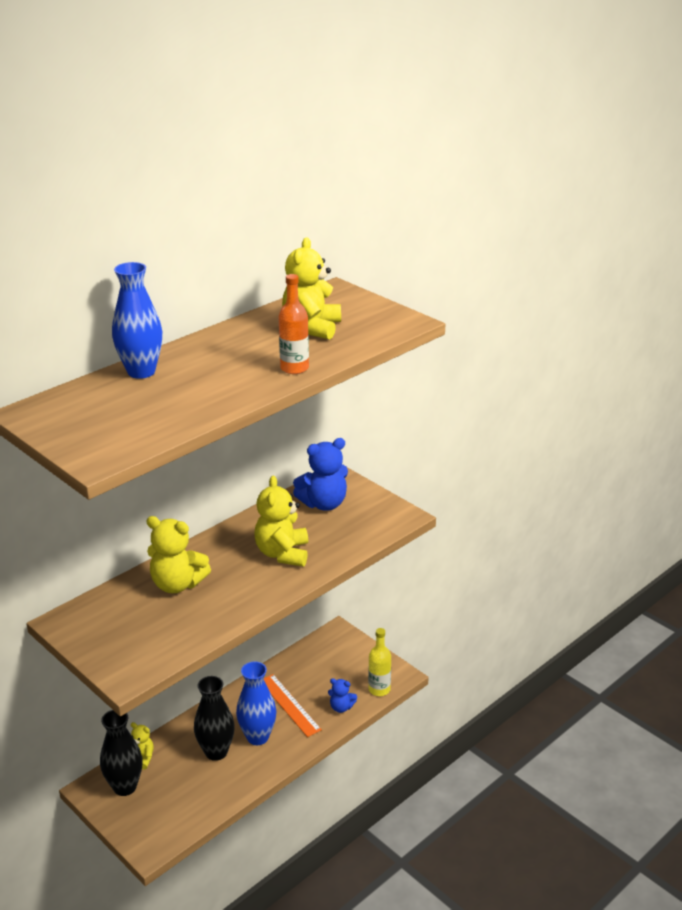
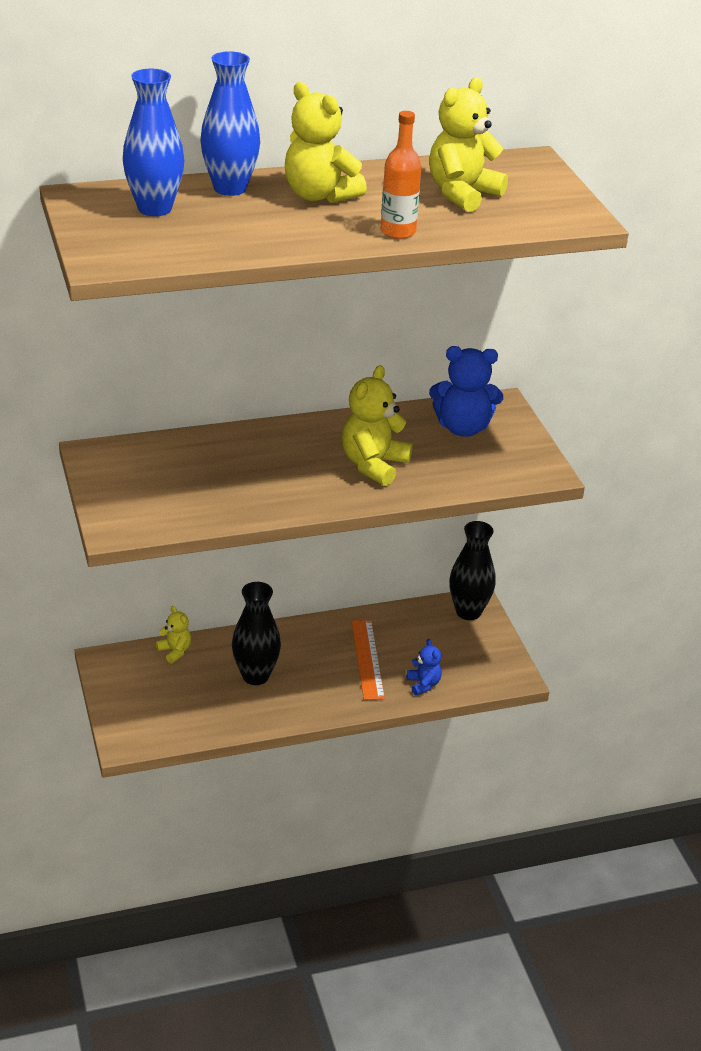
camera: 25 degrees right, 5 degrees up
(125, 787) = (140, 672): black vase -> black vase (468, 612)
(177, 584) = (236, 457): yellow teddy bear -> yellow teddy bear (319, 195)
(257, 737) = (310, 678): blue vase -> blue vase (154, 208)
(341, 707) = (423, 684): blue teddy bear -> blue teddy bear turned 150 degrees counterclockwise
(379, 689) = (480, 682): yellow bottle -> none

